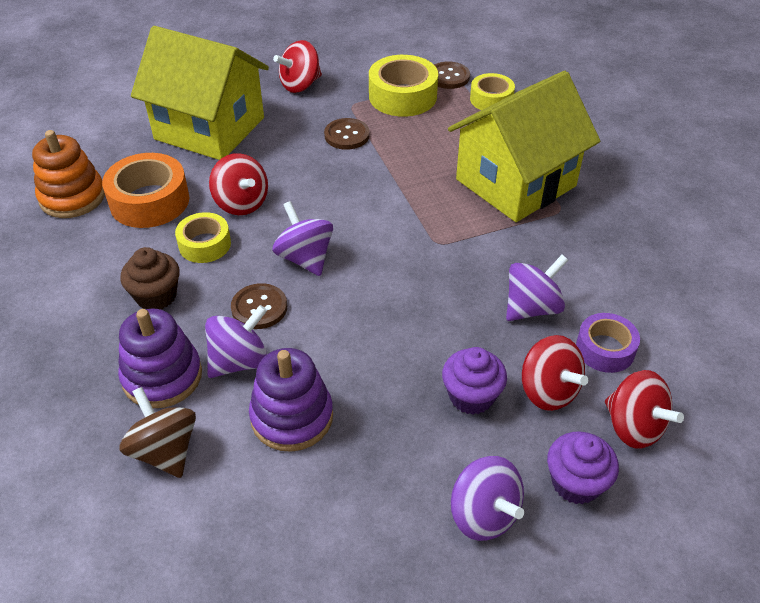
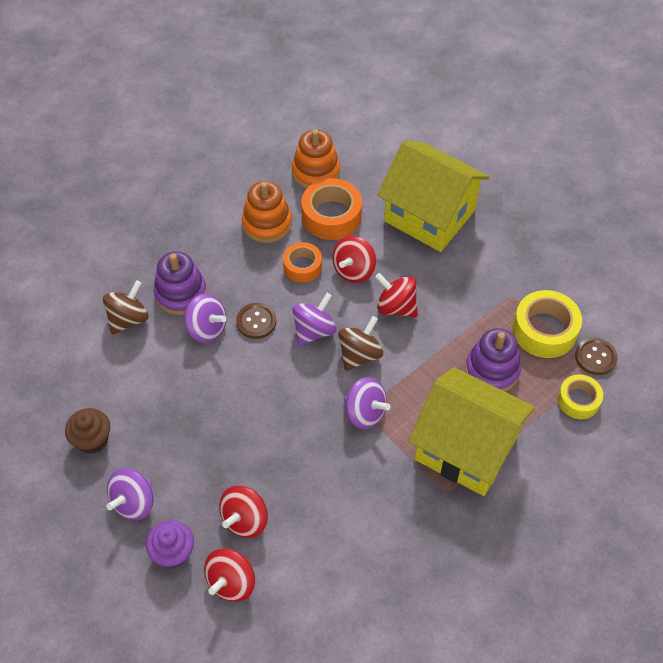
camera: 70 degrees right, 10 degrees up
(114, 260) = (267, 223): none -> orange stacking toy
(156, 296) = (244, 261): brown cupcake -> brown cupcake (92, 440)
(205, 244) = (302, 266): yellow tape -> orange tape
(210, 128) = (429, 215): yellow house -> yellow house turned 60 degrees counterclockwise
(292, 417) = (173, 374): purple stacking toy -> purple stacking toy (492, 370)
(300, 85) = (519, 251): red spinning top -> red spinning top (396, 307)
(347, 135) = (468, 308): brown button -> none
(360, 229) = (359, 354): none -> brown spinning top
(471, 396) = (224, 472): purple cupcake -> none
(532, 308) = (322, 492): purple spinning top -> purple spinning top (365, 413)
(605, 349) = (298, 551): purple tape -> none

